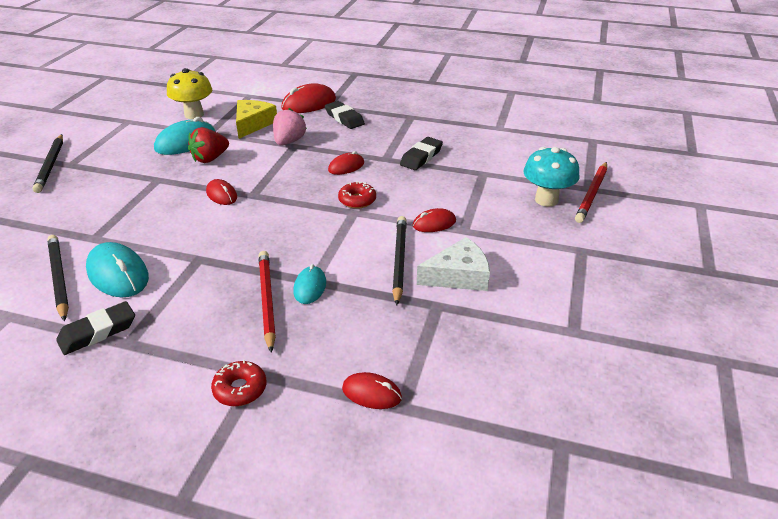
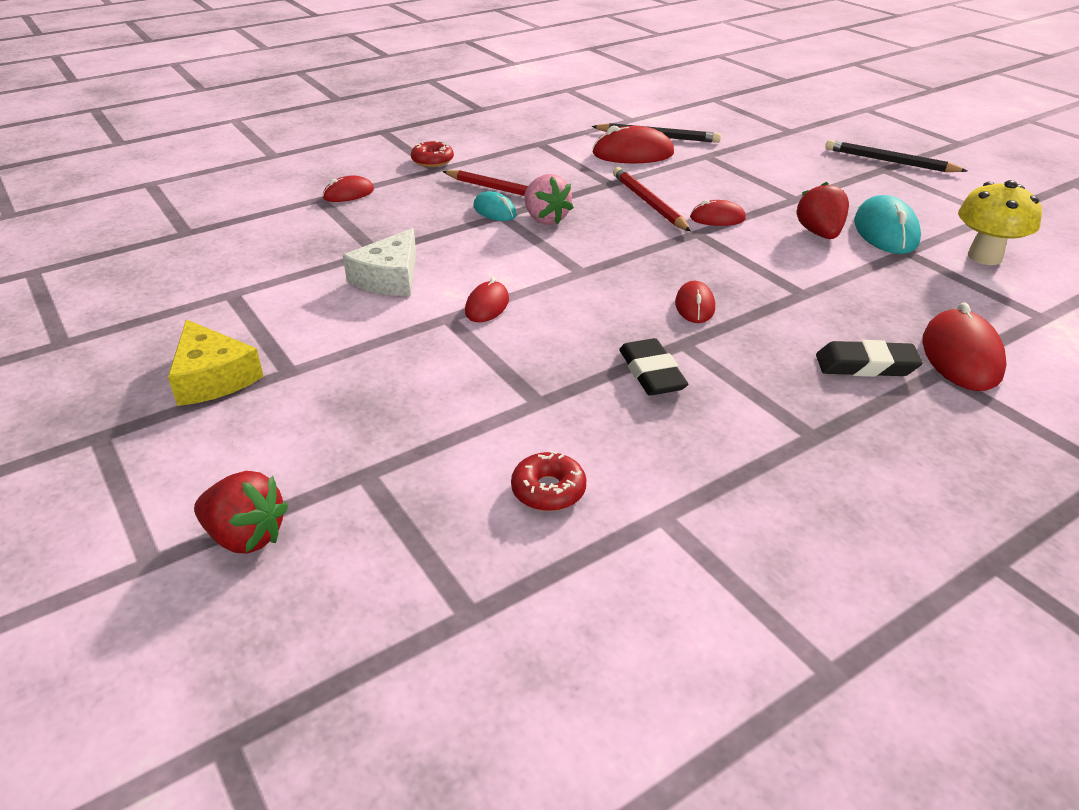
camera: 130 degrees right, 0 degrees up
(98, 332) = (567, 137): black eraser -> none
(118, 274) = (633, 154): turquoise mouse -> red mouse
(253, 124) = (910, 287): yellow cheese -> yellow cheese (213, 377)
(289, 142) = (819, 293): pink strawberry -> pink strawberry (545, 219)
(357, 200) = (602, 282): red donut -> red donut (548, 490)
(399, 260) = (461, 260): black pencil -> none
(546, 200) = (403, 413): turquoise mushroom -> none
(592, 194) = (349, 465): red pencil -> red pencil (649, 203)
(655, 193) = (246, 536): none -> red strawberry

